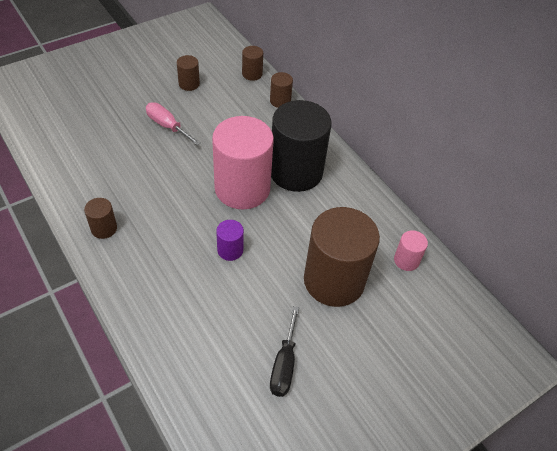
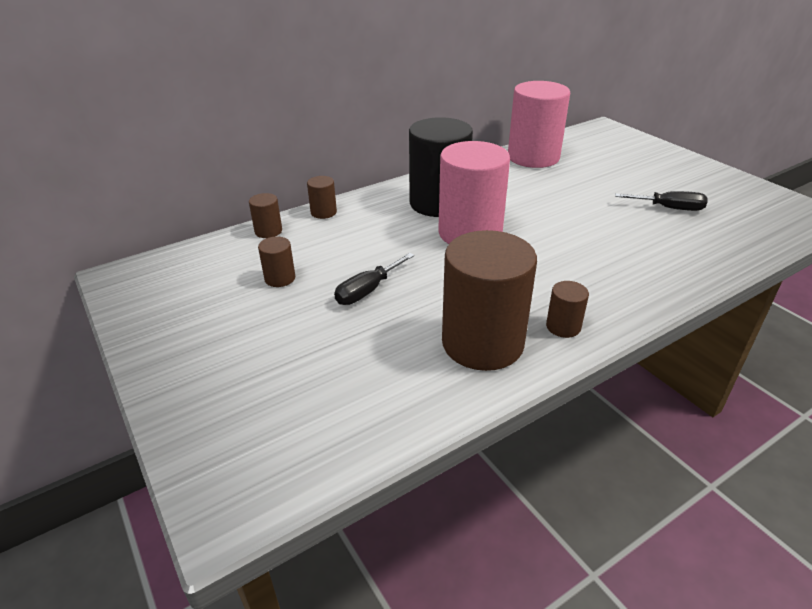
camera: 85 degrees left, 15 degrees down
(167, 126) = (367, 291): pink screwdriver -> black screwdriver
(230, 250) = (558, 237): purple cylinder -> none
(334, 280) = (569, 186): brown cylinder -> brown cylinder (482, 343)
(406, 260) = (533, 157): pink cylinder -> pink cylinder, size x2.31

